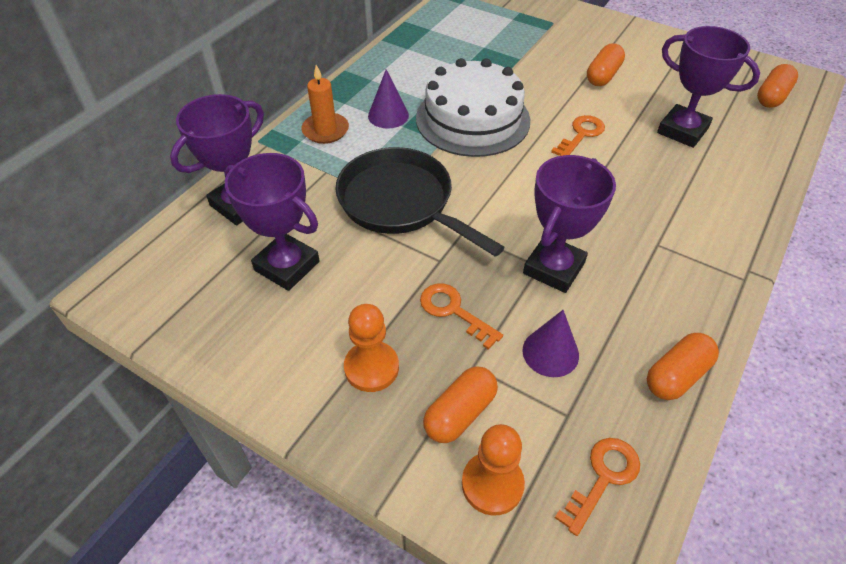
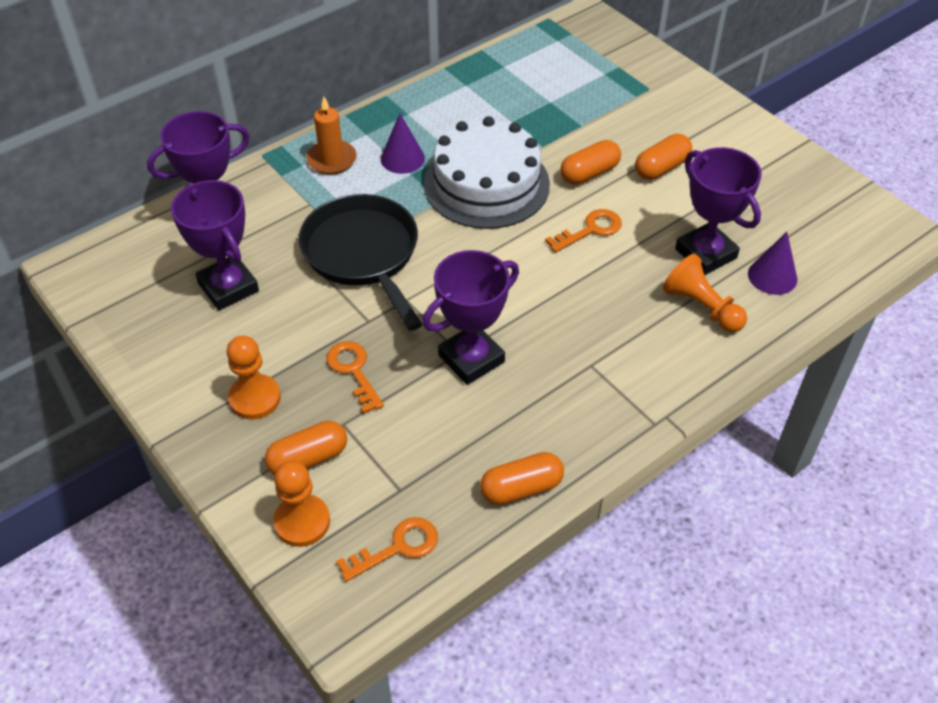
camera: 20 degrees right, 0 degrees up
(550, 352) = (418, 433): purple cone -> purple cone (772, 276)
(710, 172) = (701, 307): none -> orange pawn
(772, 97) = (842, 240): orange capsule -> orange capsule (589, 173)

